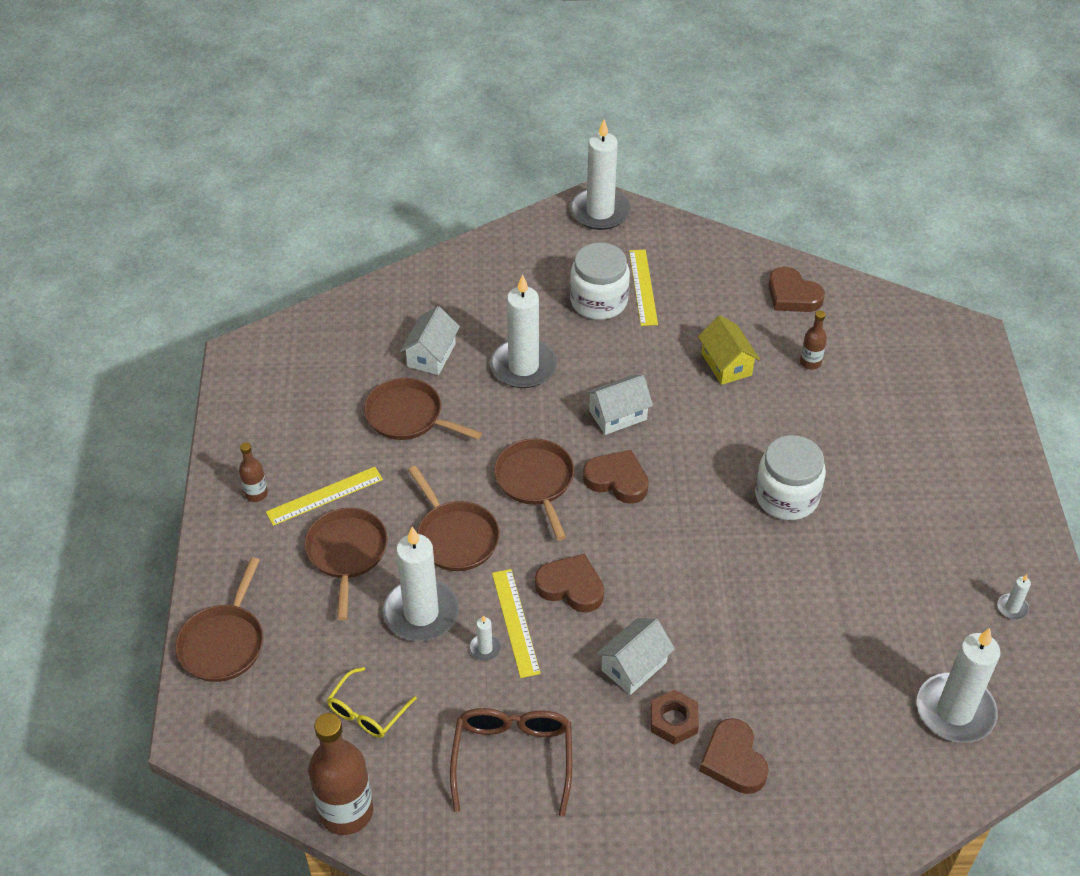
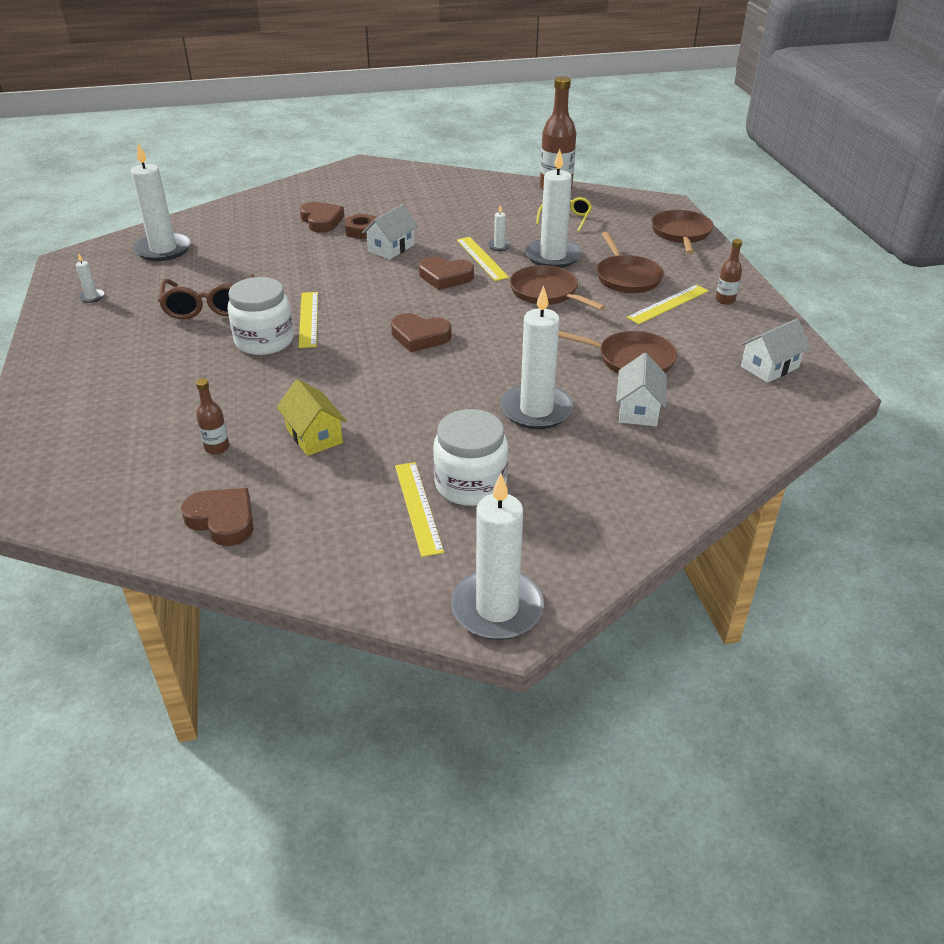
camera: 170 degrees right, 10 degrees down
(512, 759) = (464, 211): brown glasses -> brown glasses (210, 306)
(536, 481) = (492, 329): brown pan -> none
(618, 415) = (427, 381): white house -> white house (769, 367)
(740, 527) = (308, 319): none -> yellow ruler

